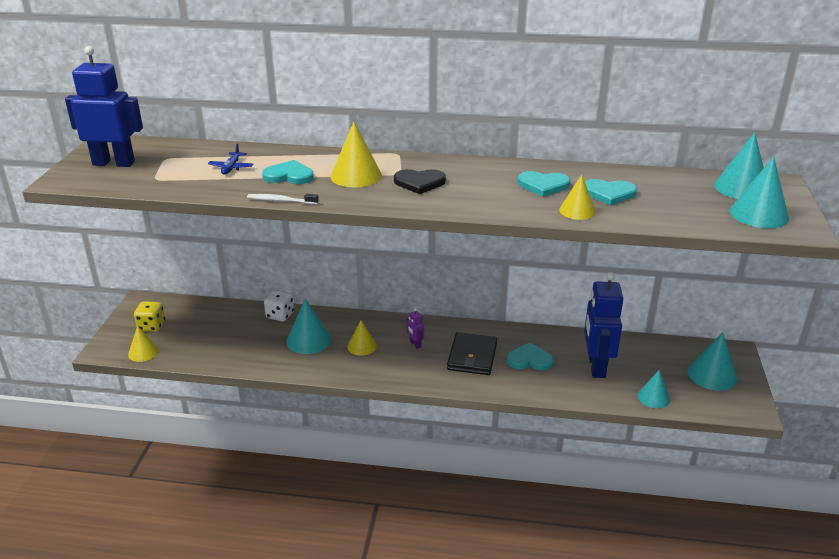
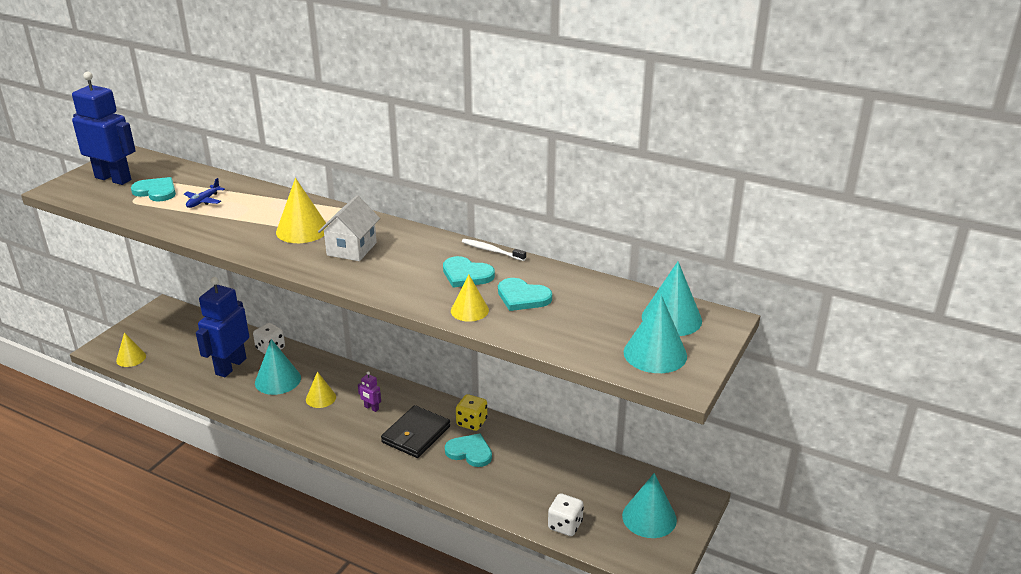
camera: 20 degrees right, 0 degrees up
(151, 326) = (154, 334): yellow dice -> yellow dice (471, 422)
(281, 201) = (212, 244): white toothbrush -> white toothbrush (491, 251)
(289, 175) = (244, 219): turquoise heart -> turquoise heart (156, 191)
(415, 344) = (371, 408): purple robot -> purple robot turned 45 degrees counterclockwise
(419, 183) = (351, 249): black heart -> white house
(596, 366) = (532, 476): blue robot -> blue robot (230, 366)
(653, 397) = (565, 525): turquoise cone -> white dice

